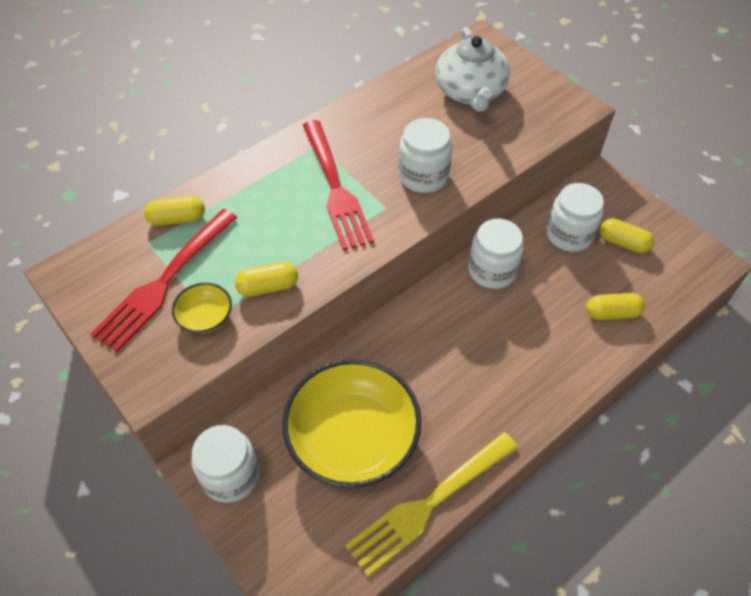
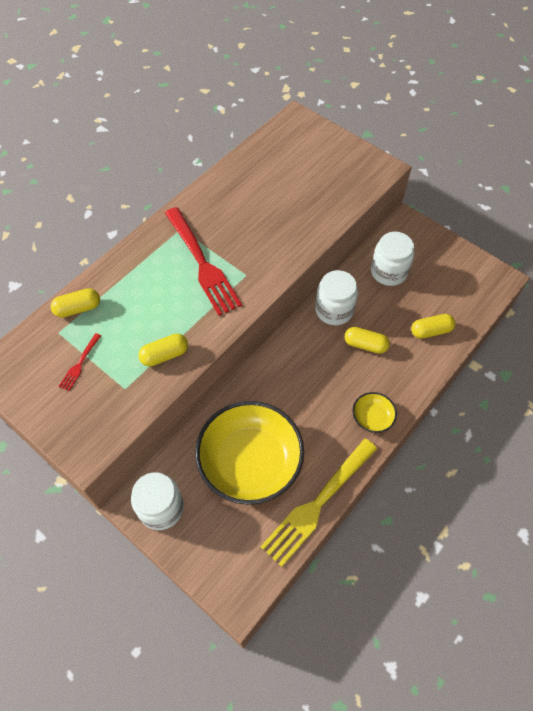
camera: 10 degrees left, 5 degrees up
(164, 282) = (80, 364): red fork -> red fork, size x0.43
(205, 316) = (119, 387): yellow bowl -> yellow bowl (372, 417)
(423, 176) = (271, 243): white jar -> none
(470, 92) = (295, 166): white teapot -> none
(623, 243) = (431, 272): yellow capsule -> yellow capsule (365, 345)

